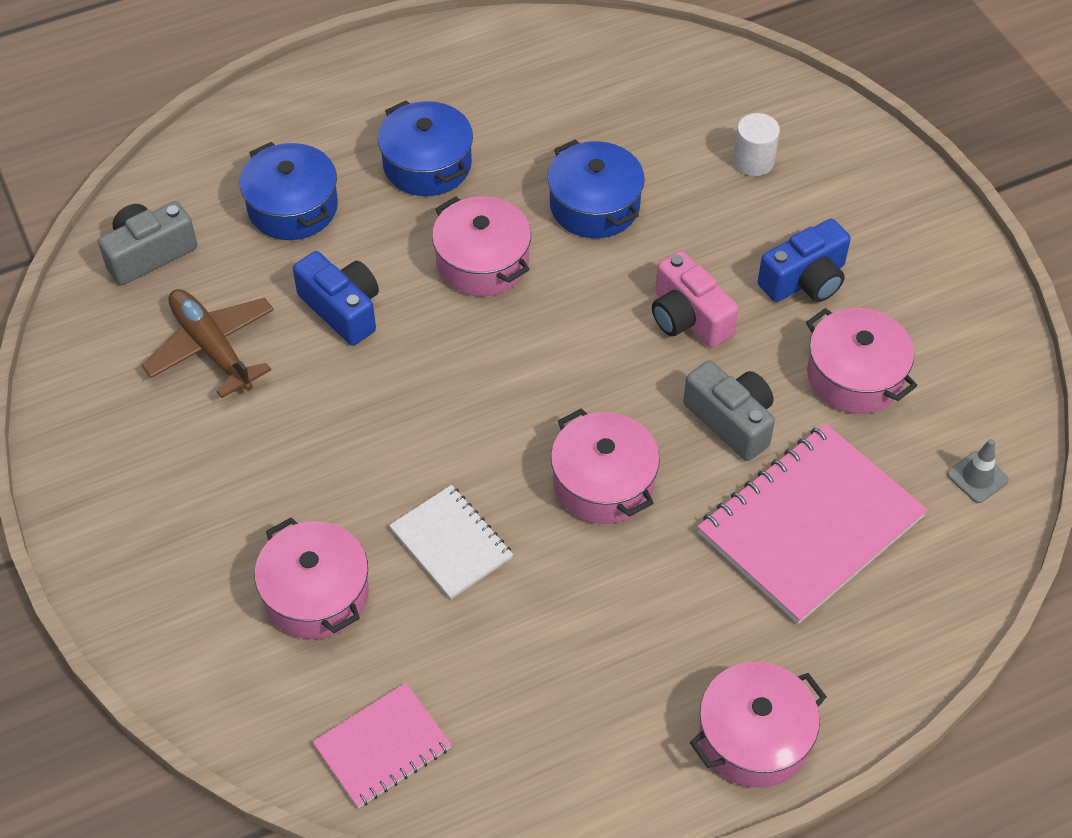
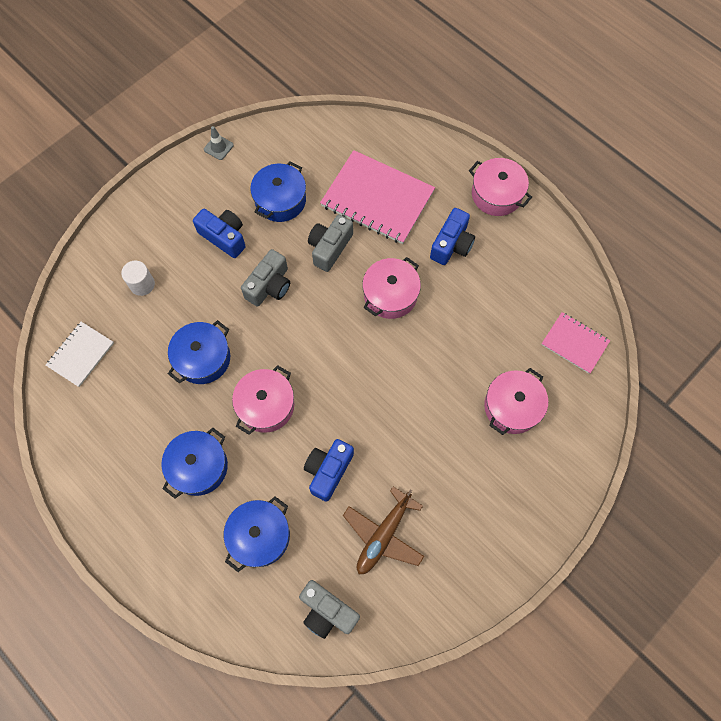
camera: 110 degrees left, 15 degrees up
(451, 543) = (455, 353): white notebook -> white notebook (81, 354)
(668, 614) = (451, 245): none -> blue camera
(688, 317) = (269, 286): pink camera -> grey camera
(855, 376) = (280, 200): pink pot -> blue pot
(977, 477) = (322, 138): grey traffic cone -> grey traffic cone (218, 147)

